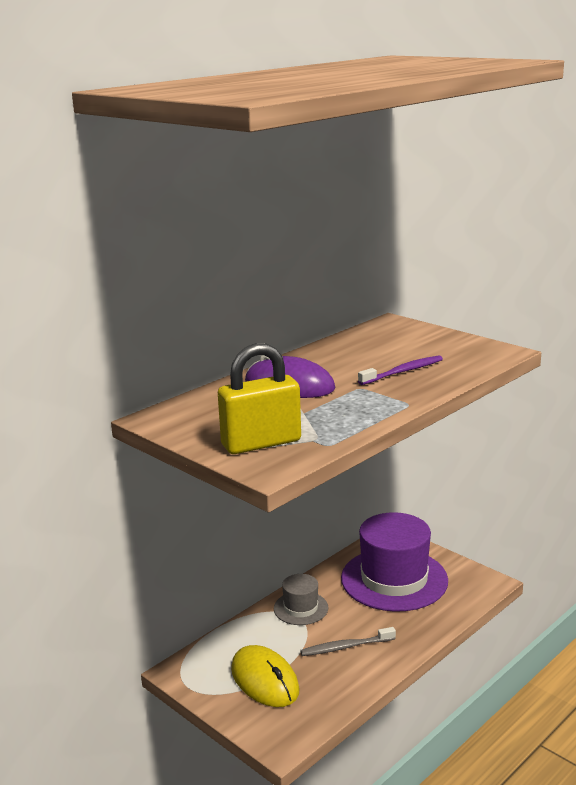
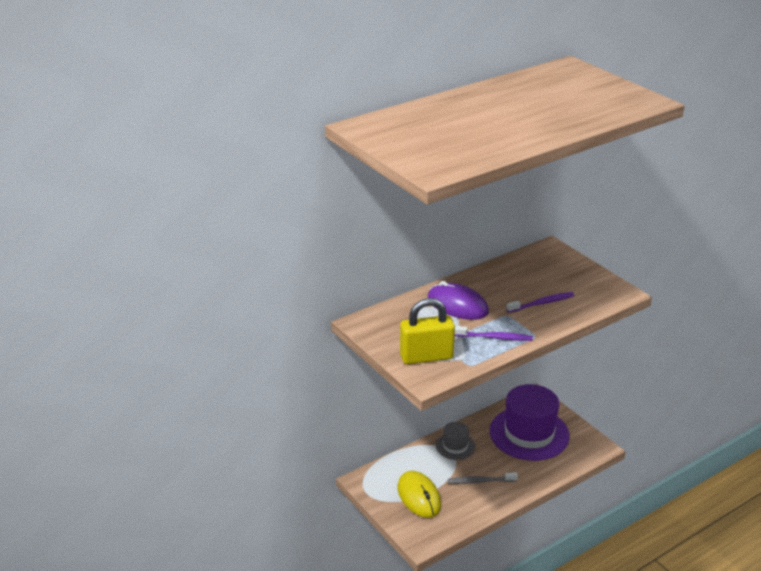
camera: 10 degrees right, 10 degrees up
(353, 412) = (494, 338): none -> purple toothbrush

